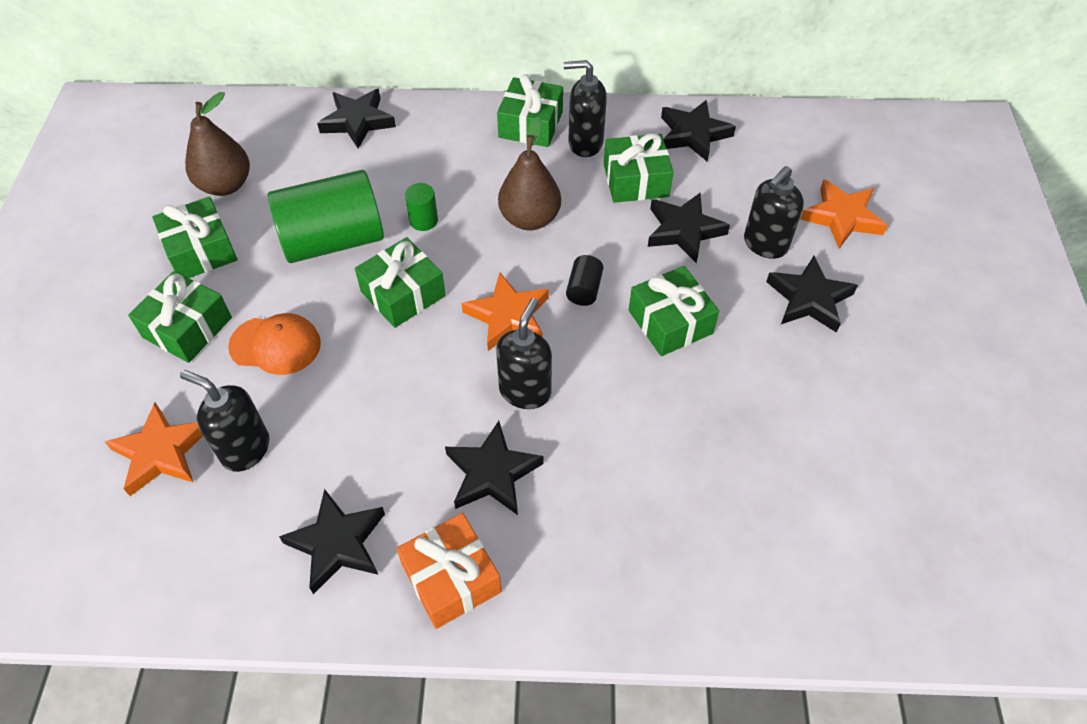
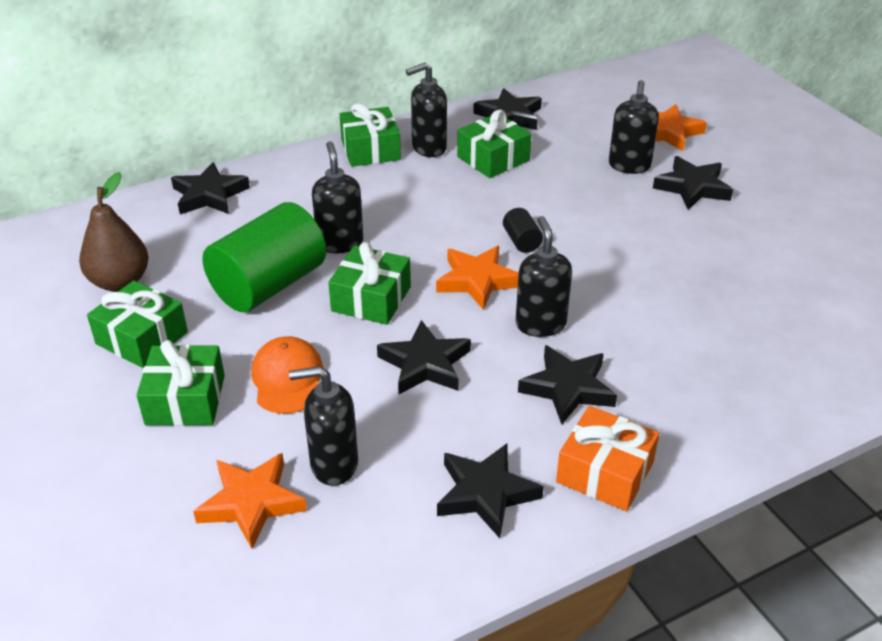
camera: 30 degrees left, 15 degrees down
(275, 345) = (287, 379): orange cap -> orange cap turned 75 degrees counterclockwise
(423, 220) = (340, 243): green cylinder -> black soap dispenser
(530, 219) = (431, 211): brown pear -> none
(670, 322) = (608, 237): green gift -> none
(684, 230) = (561, 177): black star -> black star (425, 364)

